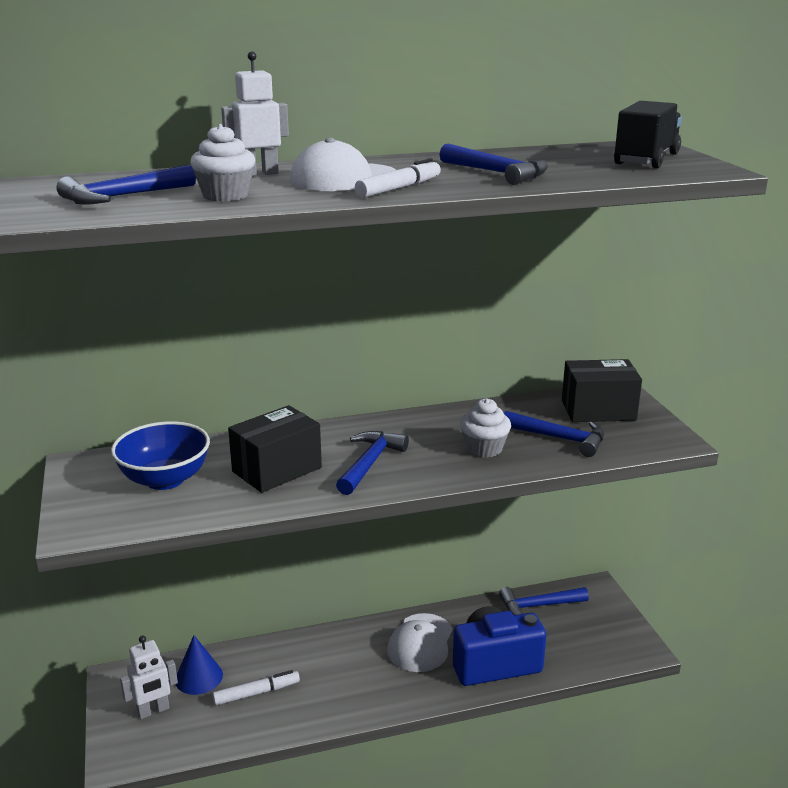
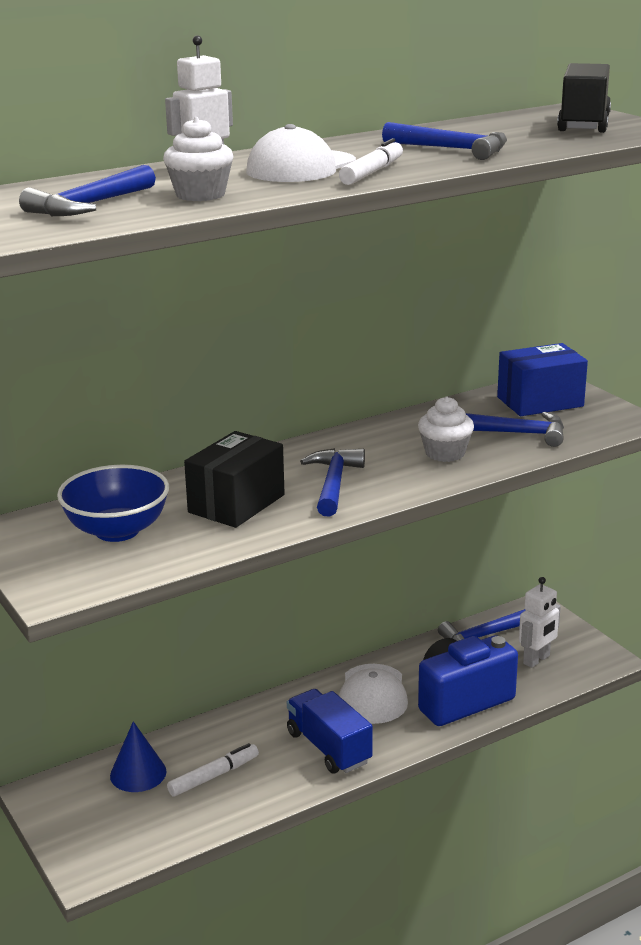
camera: 15 degrees left, 0 degrees up
(153, 711) = (103, 816): white robot -> white robot (536, 660)
(362, 686) = (329, 748): none -> blue truck
(598, 410) = (540, 402): black box -> blue box

